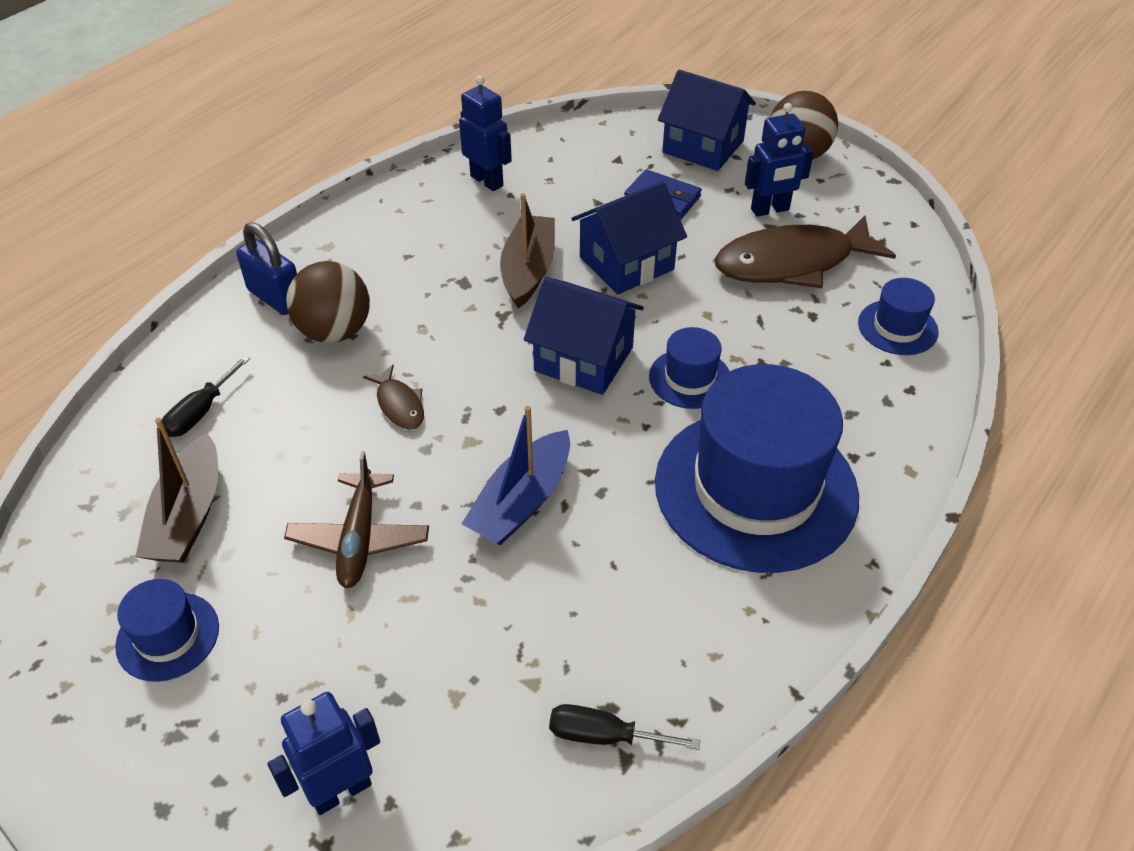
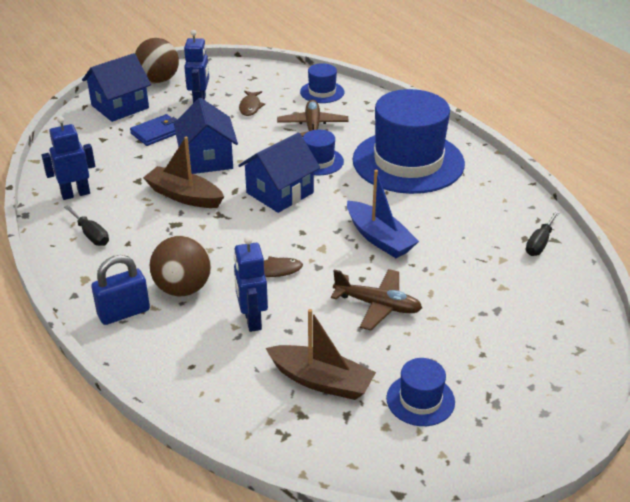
camera: 70 degrees left, 10 degrees down
(201, 412) = (223, 365): black screwdriver -> black screwdriver (91, 235)
(341, 790) = (549, 338): blue robot -> blue robot (252, 320)
(785, 345) = (312, 126): none -> brown plane
(792, 263) = (250, 107): brown fish -> brown fish, size x0.45

